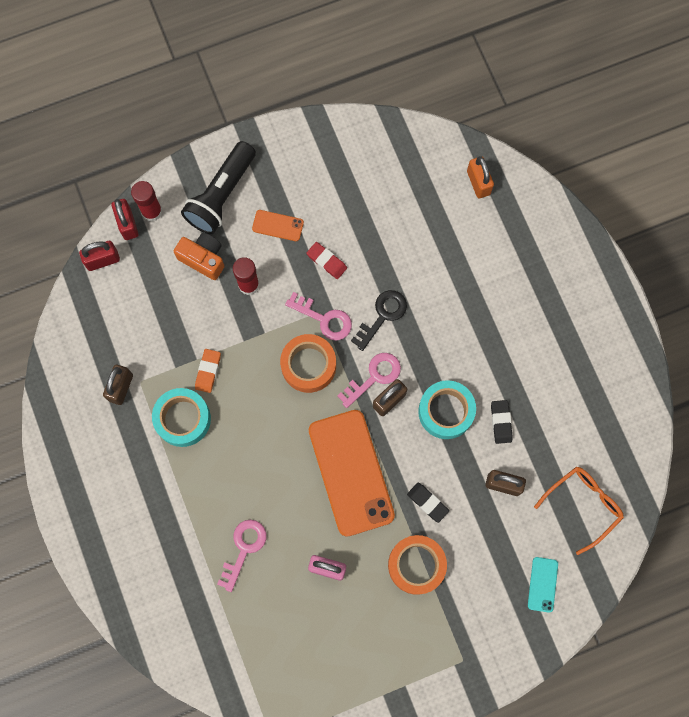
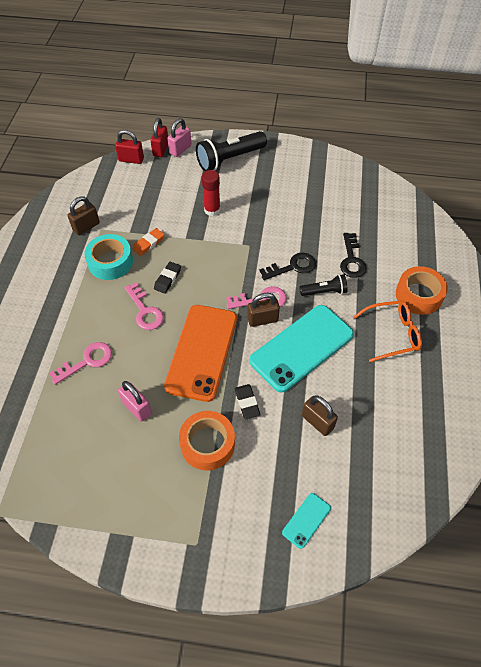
camera: 30 degrees right, 20 degrees down
(152, 211) = (180, 149): red glue stick -> pink padlock
(203, 259) = (193, 184): orange camera -> none
(278, 225) = (254, 188): orange phone -> none
(308, 365) = (219, 271): orange tape -> orange tape (418, 295)
(324, 319) = (249, 250): pink key -> pink key (145, 311)
(326, 261) = (274, 220): red eraser -> none
(432, 330) = (324, 291): none -> black flashlight
(439, 271) = (351, 260): none -> black key
(446, 411) = (302, 347): turquoise tape -> turquoise phone
(478, 183) = (412, 223): orange padlock -> none
(501, 422) = (342, 376): black eraser -> black eraser (168, 279)
(583, 505) = (379, 474): orange glasses -> orange glasses (392, 334)

